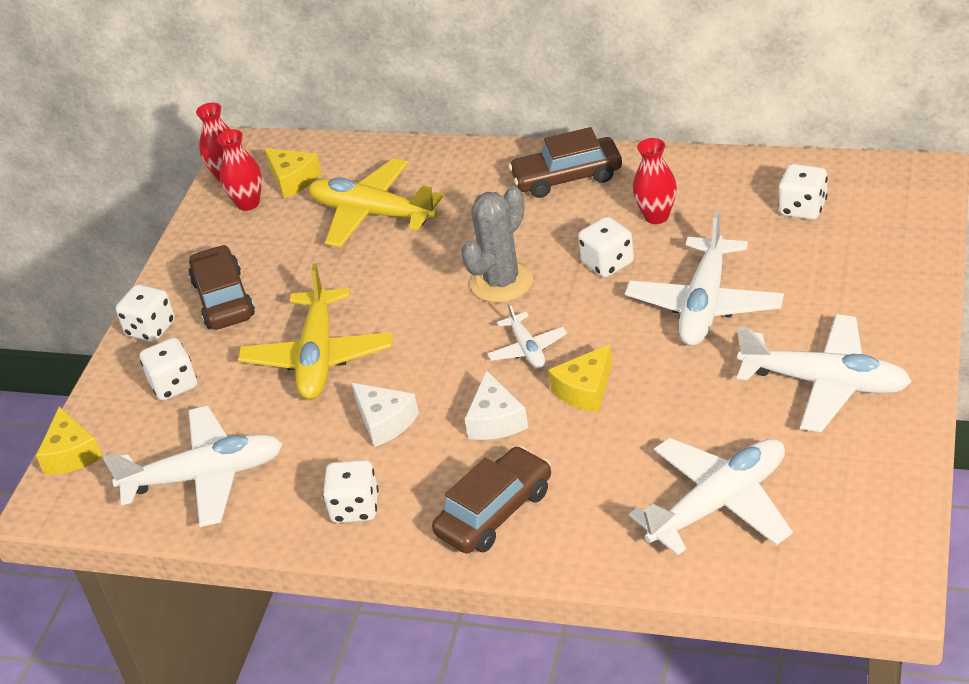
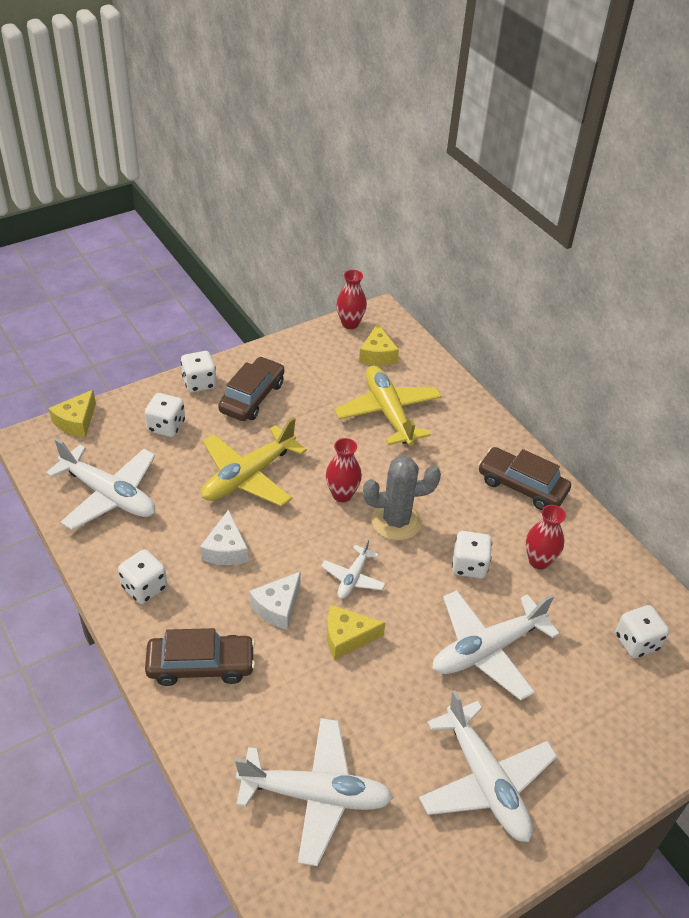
camera: 35 degrees right, 5 degrees up
(248, 203) = (338, 350): red vase -> red vase (342, 494)

